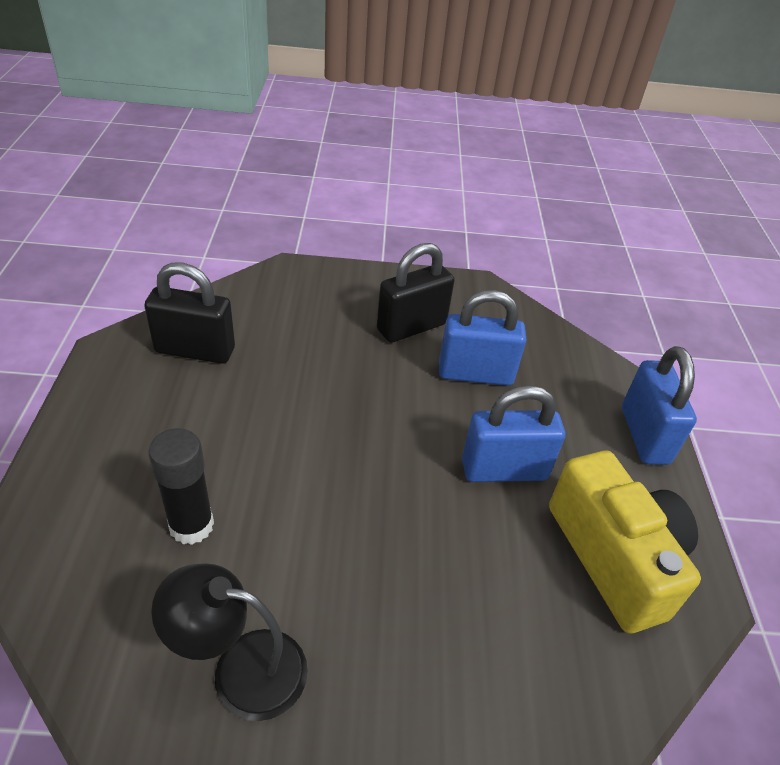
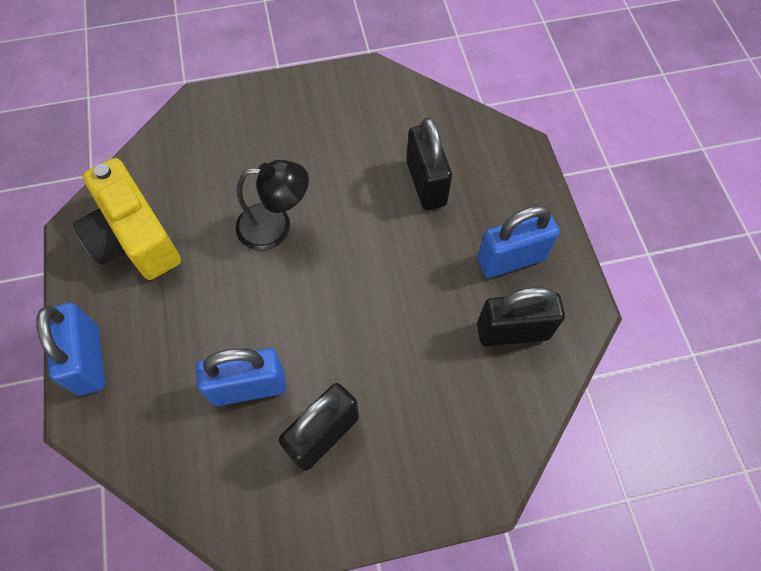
camera: 170 degrees right, 20 degrees up
(191, 525) = (426, 183): black glue stick -> black padlock
(241, 669) = (358, 120): black lamp -> black lamp (276, 226)
(504, 470) = (216, 287): blue padlock -> blue padlock (511, 259)

